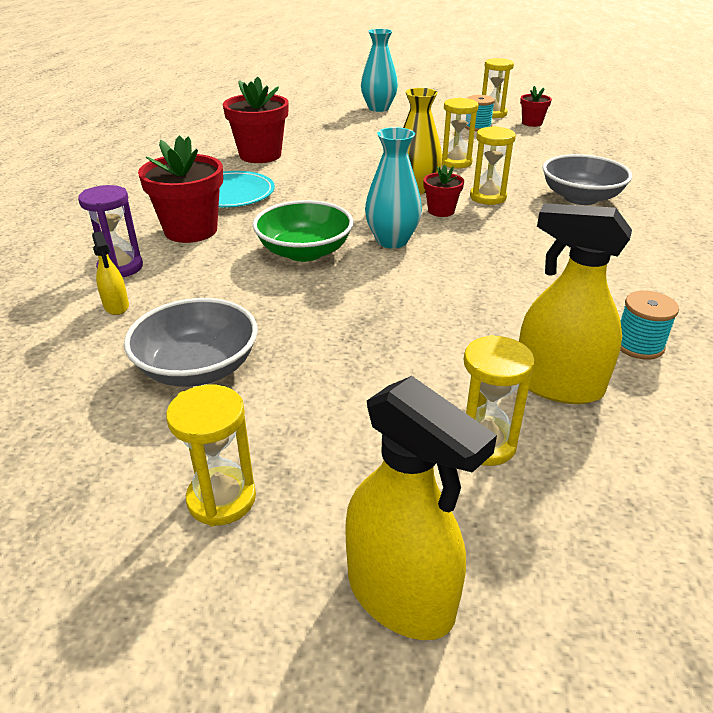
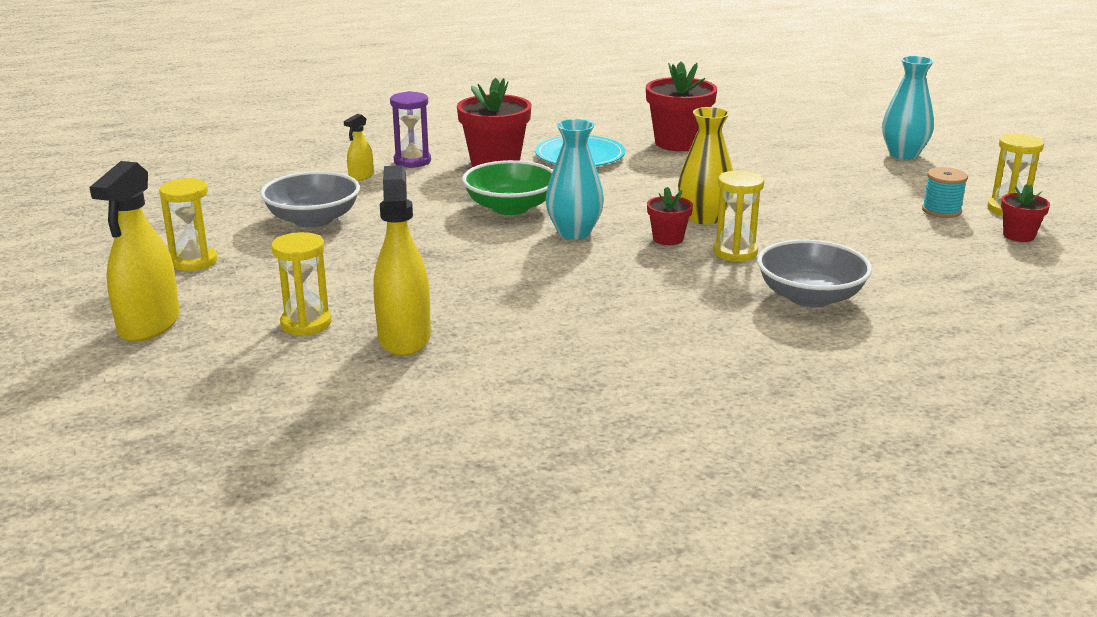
camera: 60 degrees right, 10 degrees down
(455, 162) = (806, 221): yellow hourglass -> none
(638, 345) = (503, 364): turquoise spool -> none

